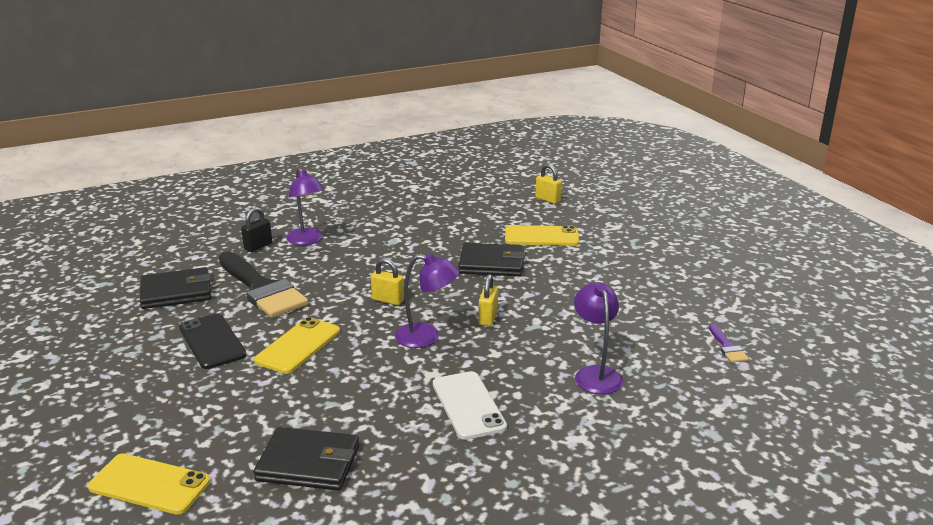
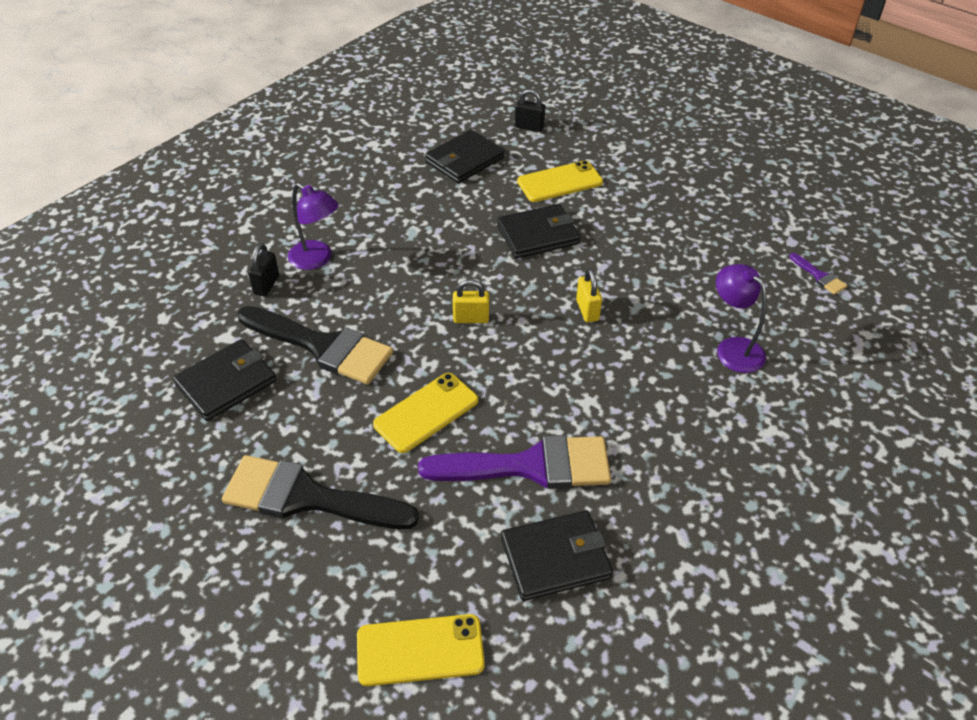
camera: 25 degrees left, 20 degrees up
(164, 370) = (307, 497): none -> black brush
(212, 341) = (328, 439): black phone -> none
(298, 346) = (426, 412): yellow phone -> yellow phone turned 45 degrees clockwise
(346, 400) = (530, 466): none -> purple brush
(427, 337) = (547, 355): purple lamp -> none
(468, 405) = (649, 428): white phone -> none
(475, 208) = (464, 160): none -> black wallet
(547, 200) = (529, 127): yellow padlock -> black padlock

